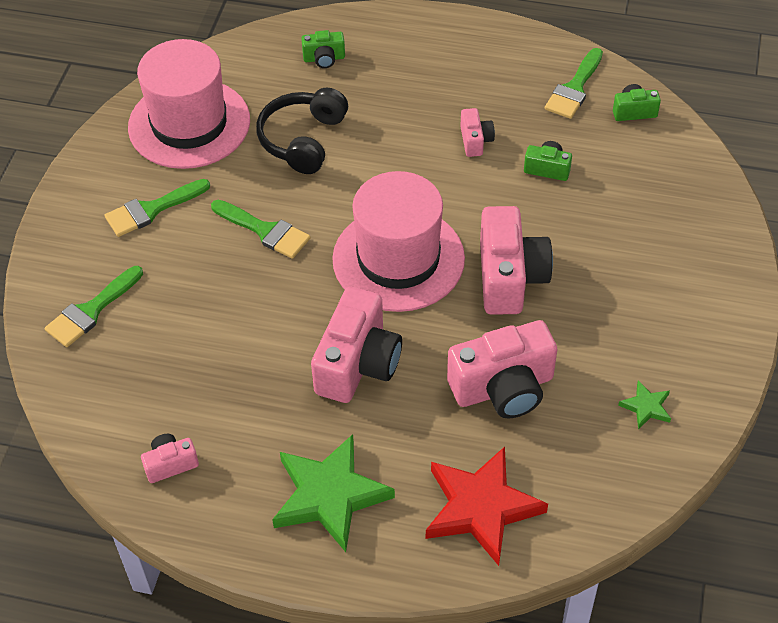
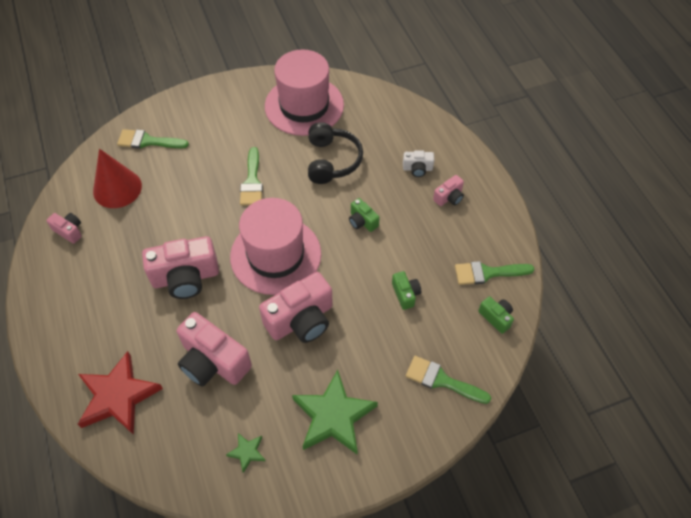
camera: 55 degrees right, 5 degrees up
(144, 379) = (117, 188): none -> red cone
(151, 210) = (232, 125): green brush -> green brush (441, 380)
(303, 140) = (332, 161): black headphones -> black headphones turned 105 degrees clockwise
(324, 58) = (403, 135): green camera -> green camera (362, 221)
(329, 495) = (87, 314): green star -> green star (333, 416)
(385, 71) = (417, 169): none -> white camera
(475, 141) = (398, 243): pink camera -> pink camera (449, 197)

